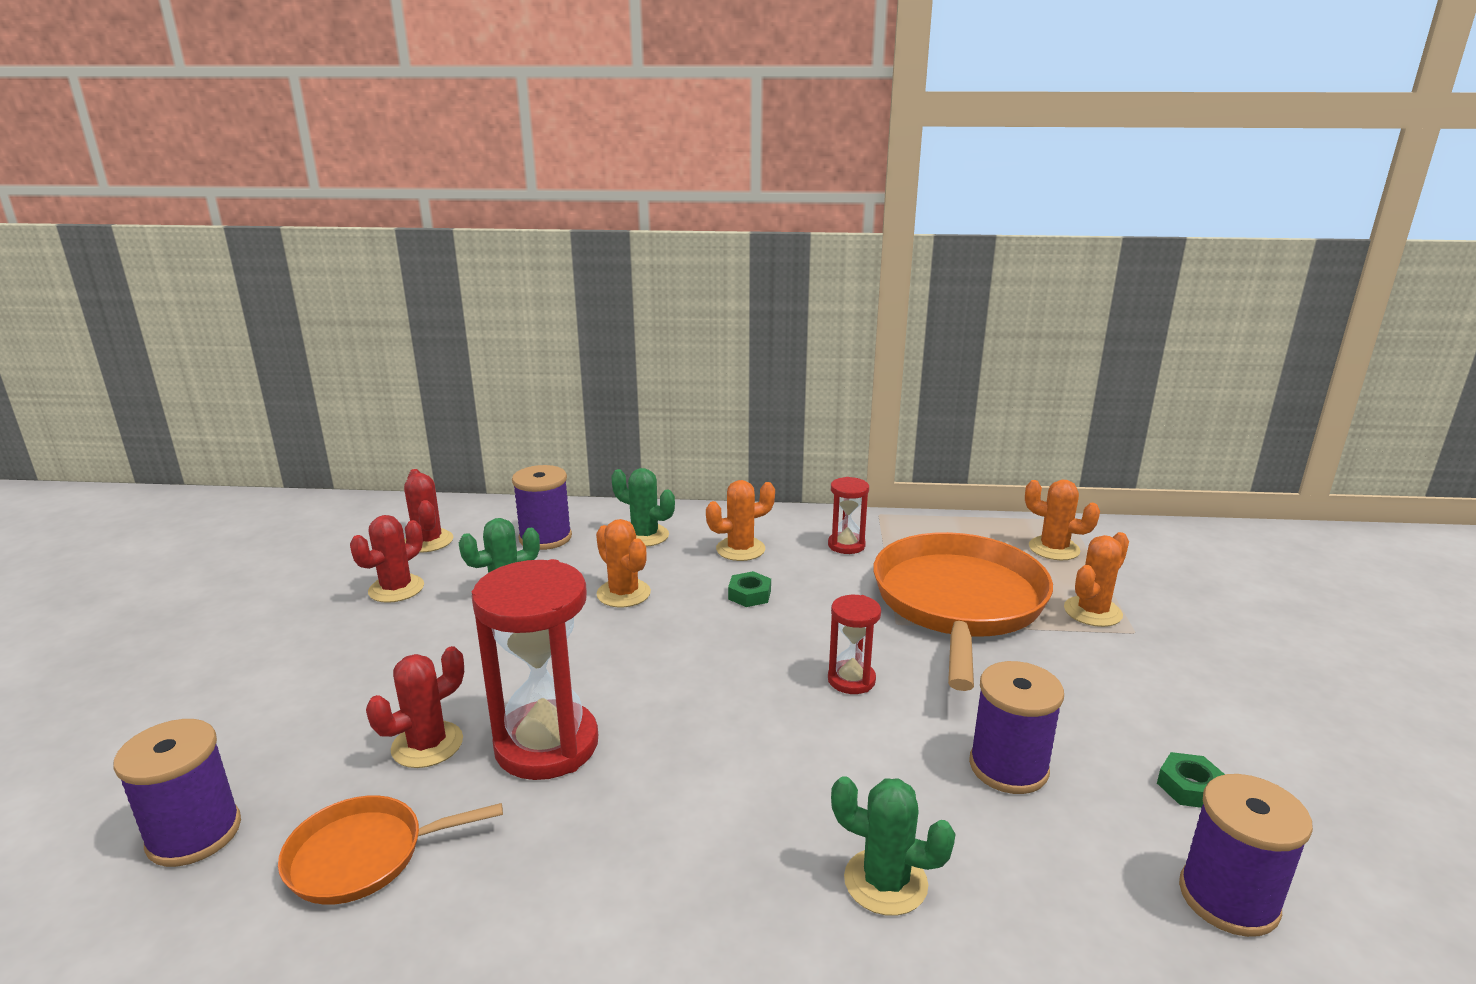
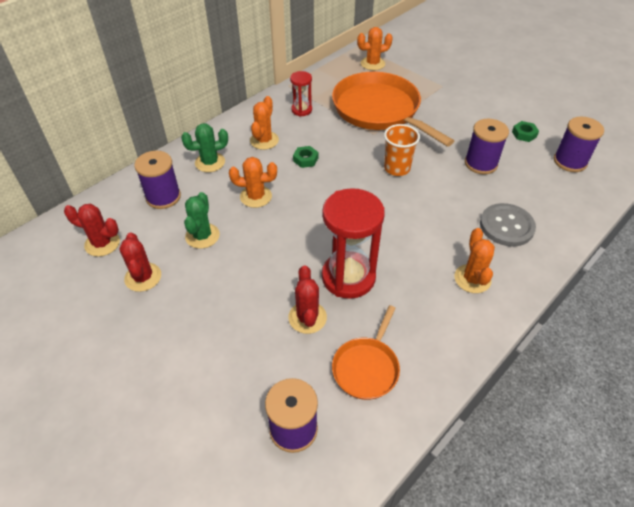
camera: 50 degrees left, 25 degrees up
(851, 680) = (397, 168): red hourglass -> orange cup
(885, 882) = (506, 226): green cactus -> grey button
(1092, 612) = (421, 85): orange cactus -> orange cactus (472, 279)

